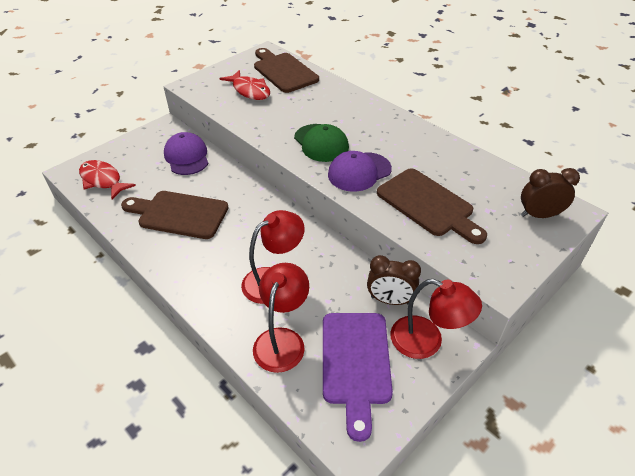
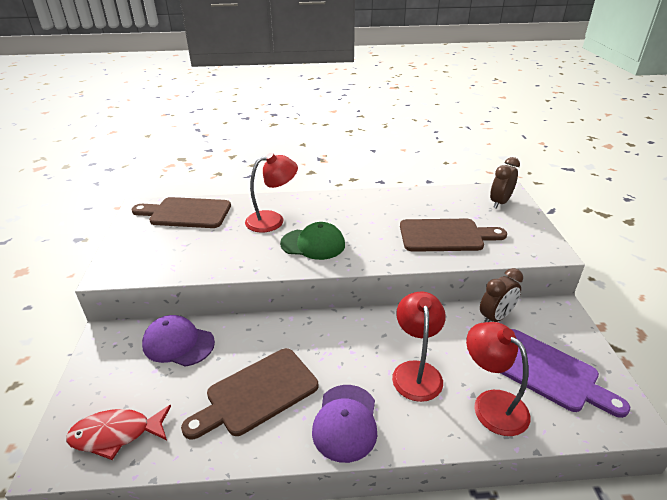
camera: 50 degrees left, 10 degrees down
(250, 90) = (182, 243): red fish -> none
(359, 172) = (373, 245): purple cap -> purple cap (345, 422)
(427, 341) = (550, 322): red lamp -> red lamp (272, 220)

